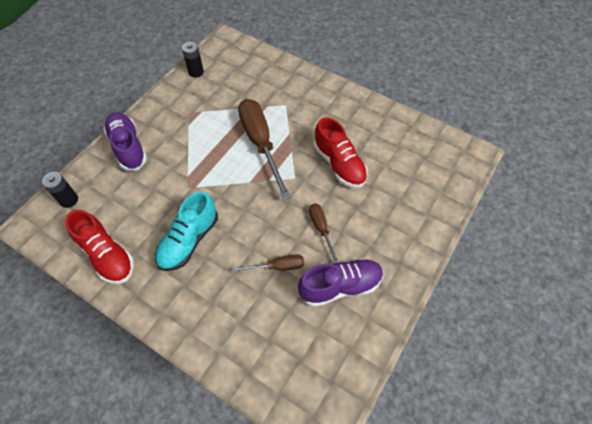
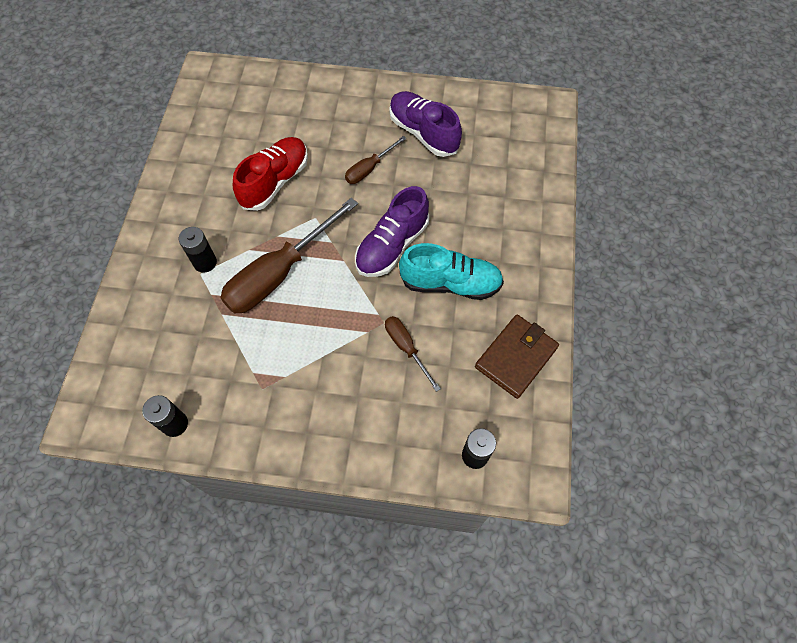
camera: 115 degrees left, 5 degrees up
(107, 255) = (516, 357): red shoe -> brown wallet
(128, 147) = (358, 433): purple shoe -> purple shoe (392, 246)
(277, 267) = (433, 189): brown screwdriver -> brown screwdriver (406, 348)
(292, 109) = (205, 262): none -> black battery

